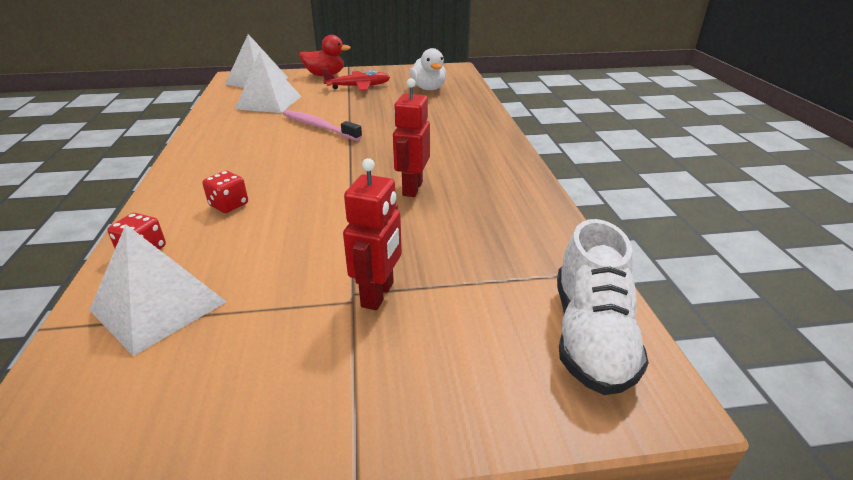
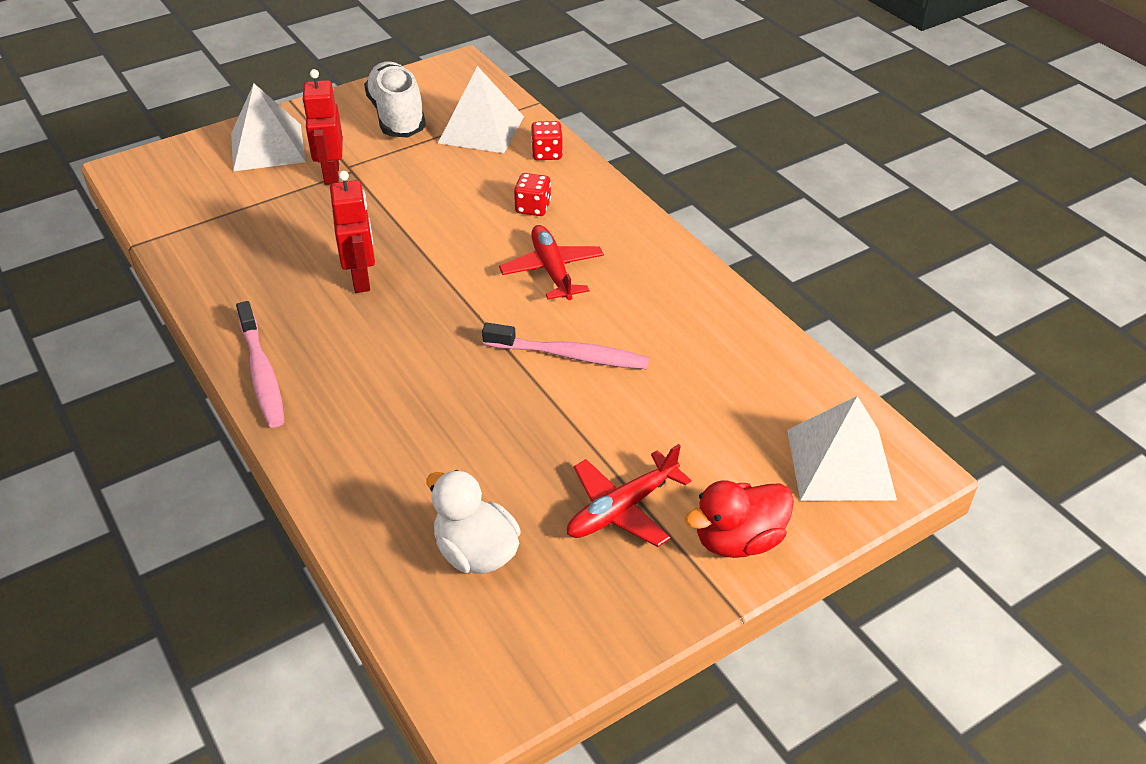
camera: 155 degrees right, 10 degrees up
(269, 102) = (720, 395): white pyramid -> white pyramid (268, 147)
(274, 163) = (552, 271): none -> red plane
(507, 155) = (262, 373): none -> pink toothbrush
(590, 335) = (166, 189): white shoe -> white shoe (397, 116)

